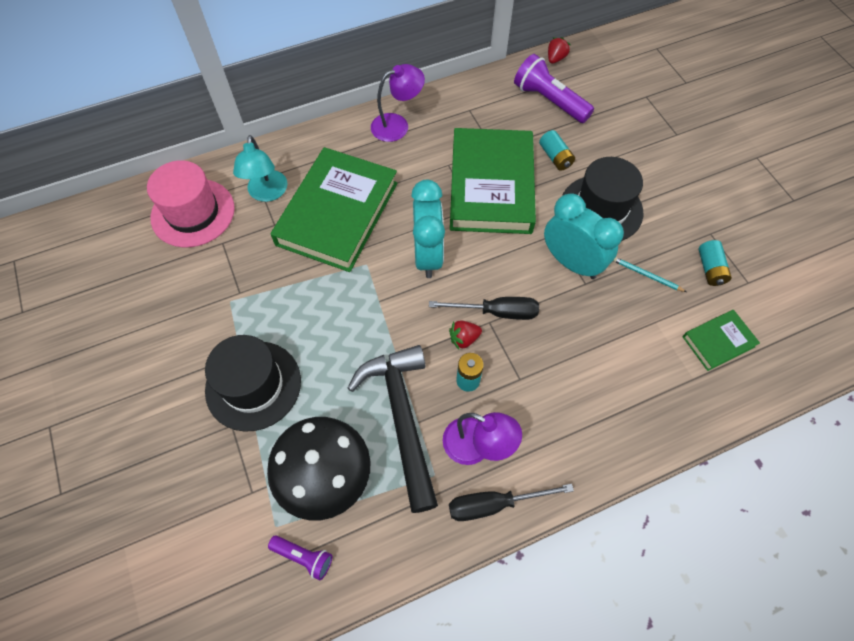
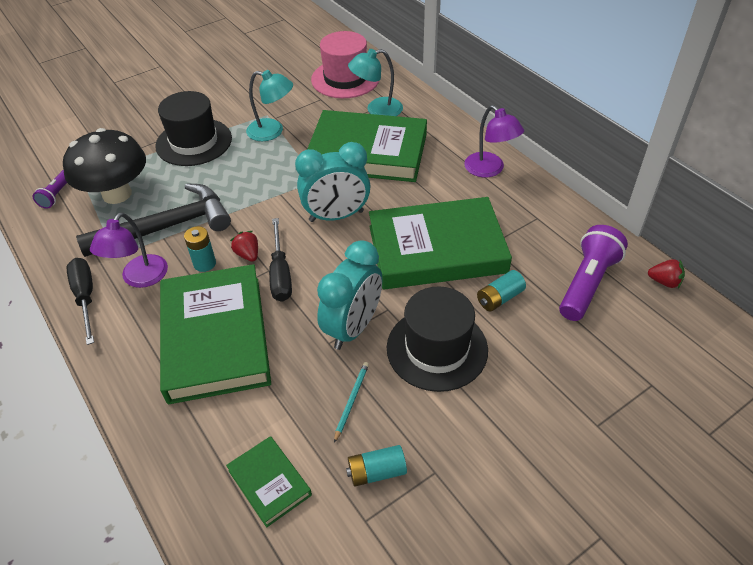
camera: 80 degrees right, 15 degrees down
(266, 298) = (272, 131): none -> turquoise lamp
(568, 374) = (216, 337): none -> green book

